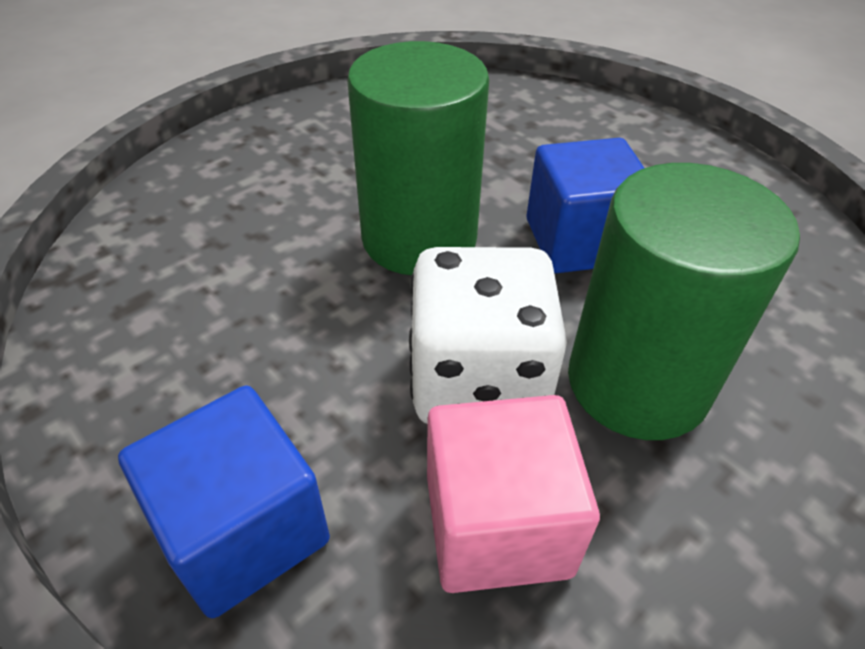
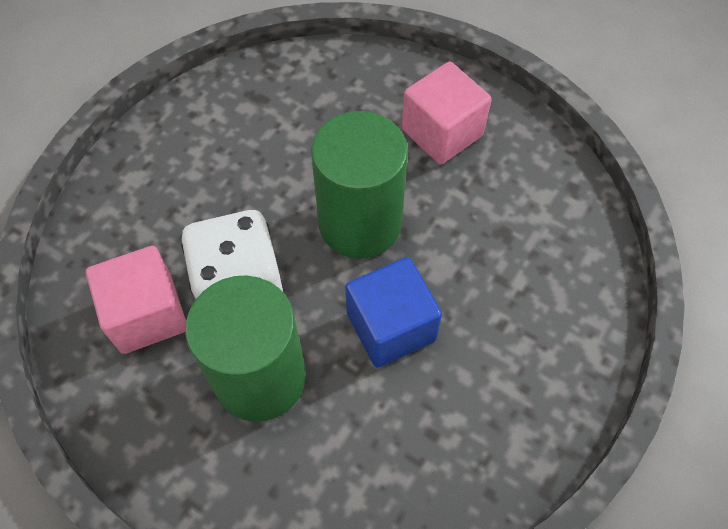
camera: 75 degrees right, 15 degrees up
(244, 530) = (126, 205): blue cube -> none
(320, 148) = (442, 132): none -> pink cube

